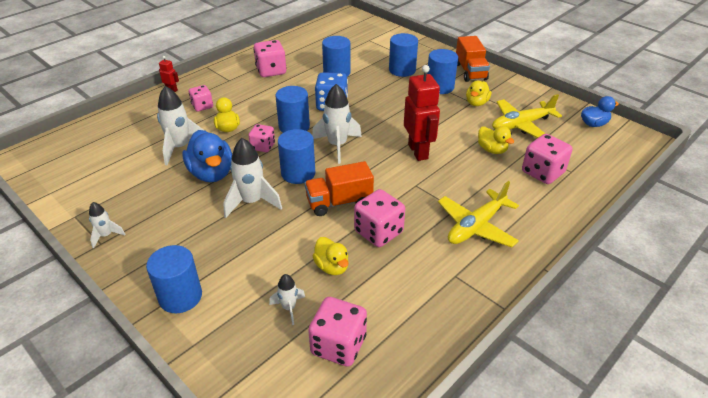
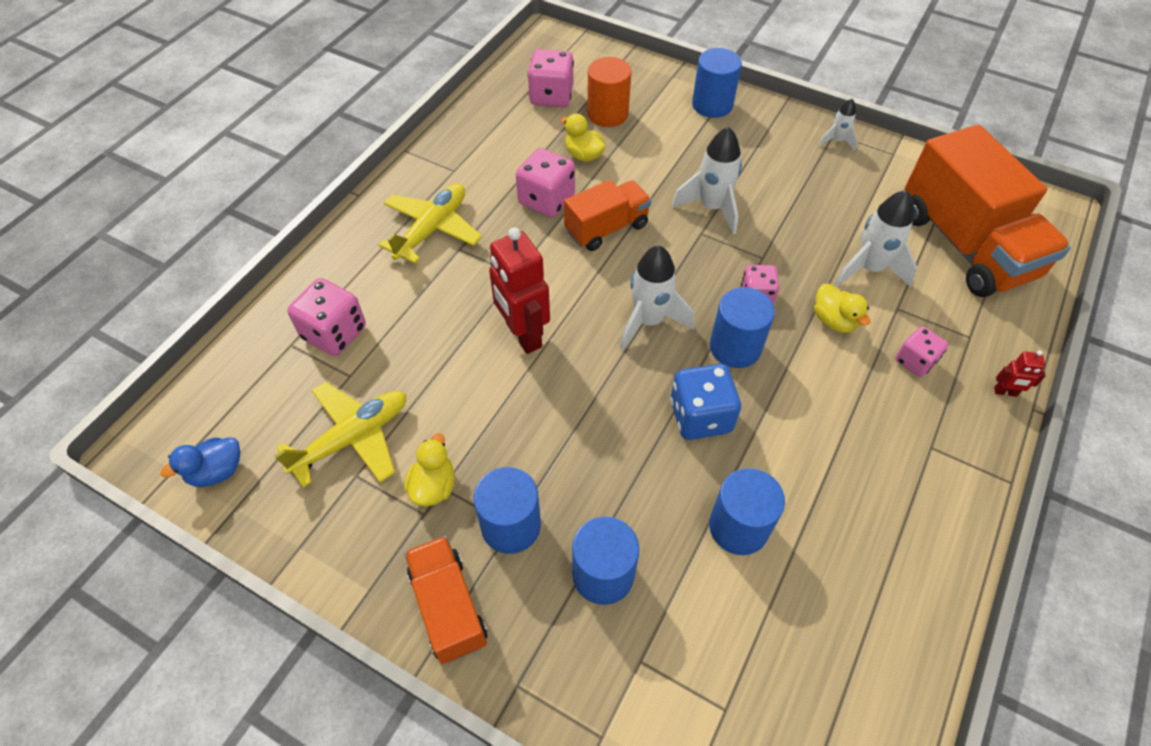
camera: 165 degrees right, 15 degrees up
(106, 149) = (965, 244): none -> orange truck
(211, 173) = (791, 237): blue duck -> none
(271, 71) = (873, 498): pink dice -> none
(289, 308) = (607, 114): white rocket -> orange cylinder
(298, 173) = (680, 260): blue cylinder -> none
(492, 150) = (408, 364): yellow duck -> none

